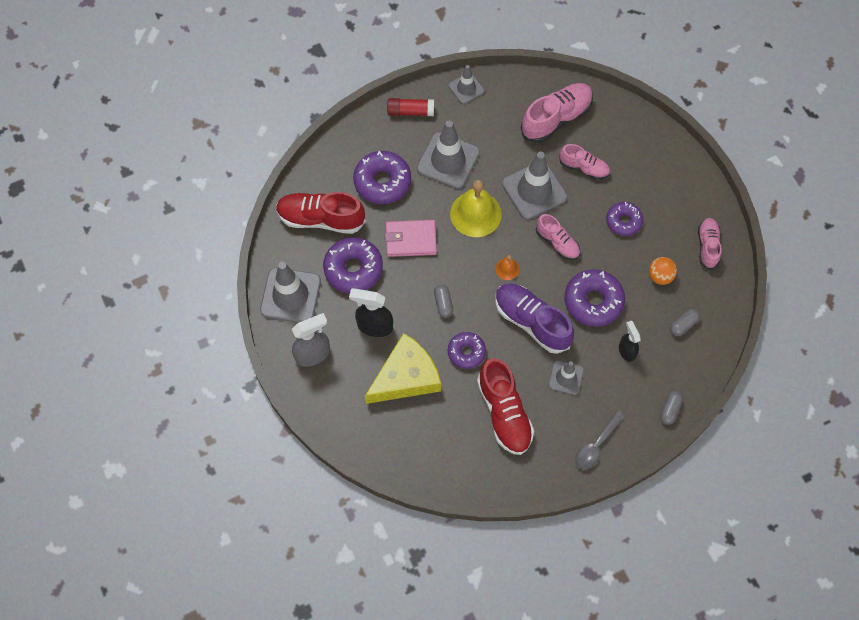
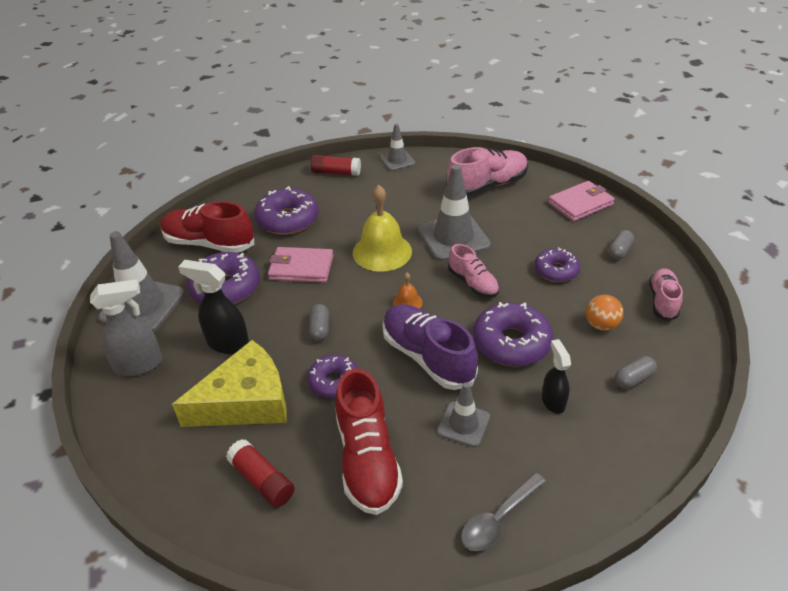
camera: 10 degrees right, 25 degrees down
(437, 437) = (262, 480): none -> red glue stick
(448, 161) = (363, 209): grey traffic cone -> none
(584, 168) = (512, 224): pink shoe -> none
(641, 136) = (580, 204): none -> pink wallet
(670, 410) = (616, 482): grey capsule -> grey capsule (619, 251)

